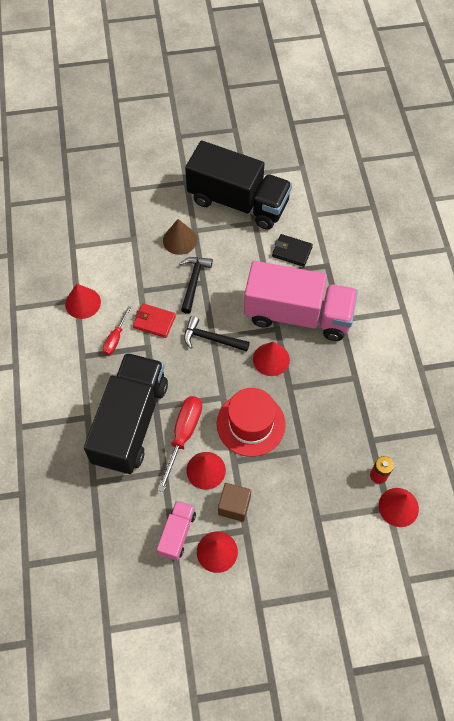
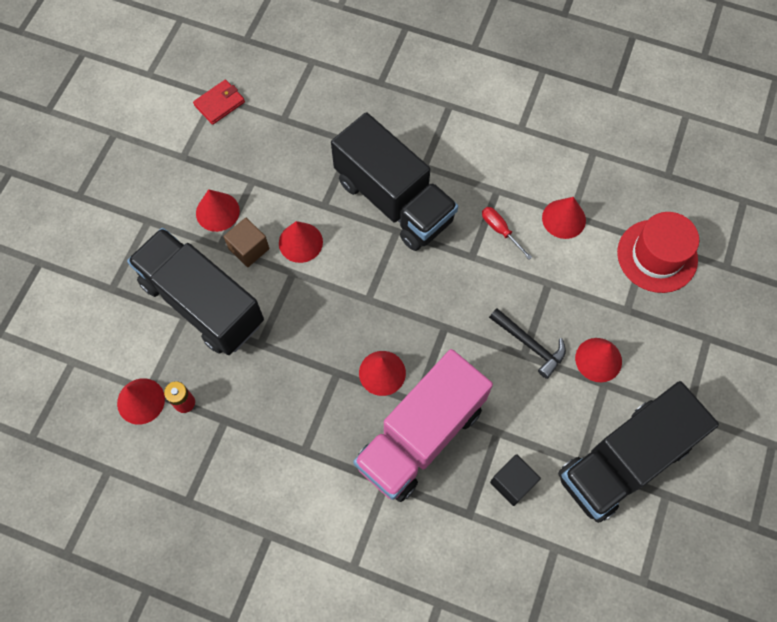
camera: 120 degrees right, 5 degrees up
(154, 322) = (499, 277): red wallet -> red wallet (219, 104)
(177, 533) = (257, 187): pink truck -> none
(180, 240) = (598, 359): brown cone -> red cone
(183, 435) = (350, 241): red screwdriver -> none
(211, 339) = (444, 325): black hammer -> none
(251, 424) = (321, 310): red hat -> red hat (657, 256)
(292, 251) = (512, 483): black wallet -> black cube
(299, 512) = (202, 303): none -> black truck

